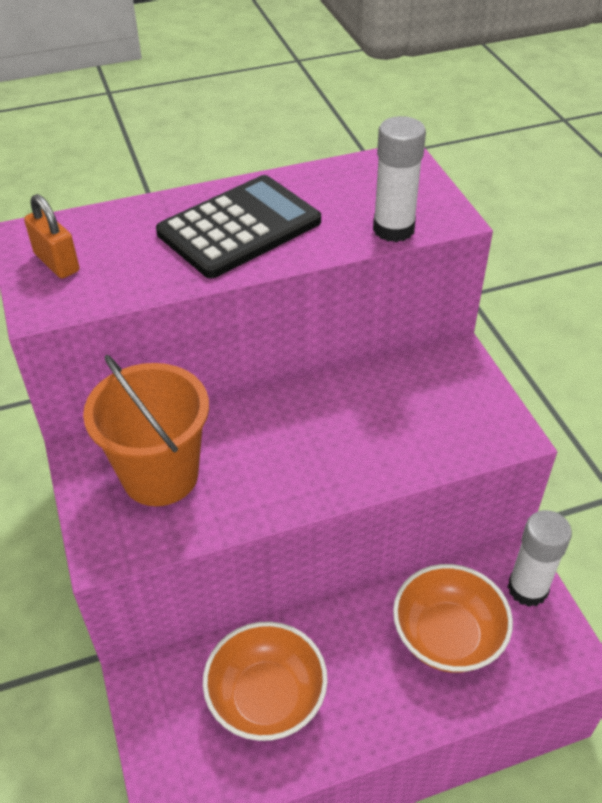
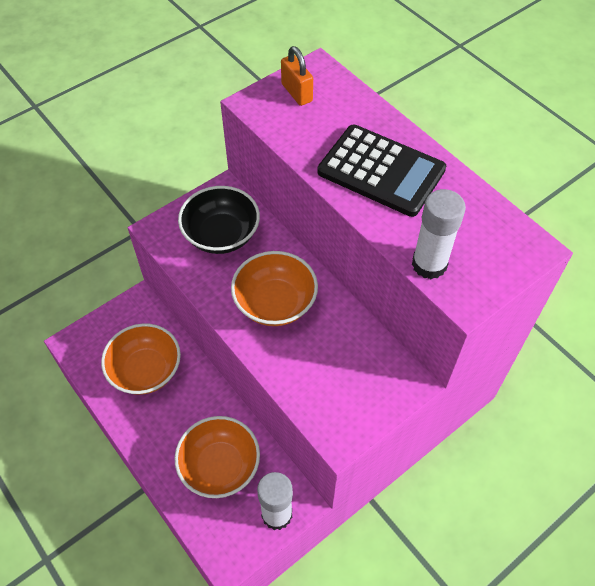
camera: 70 degrees right, 10 degrees up
(57, 263) = (296, 93): orange padlock -> orange padlock turned 60 degrees counterclockwise
(160, 475) = (221, 235): orange bucket -> black bowl
(301, 445) = (275, 303): none -> orange bowl

